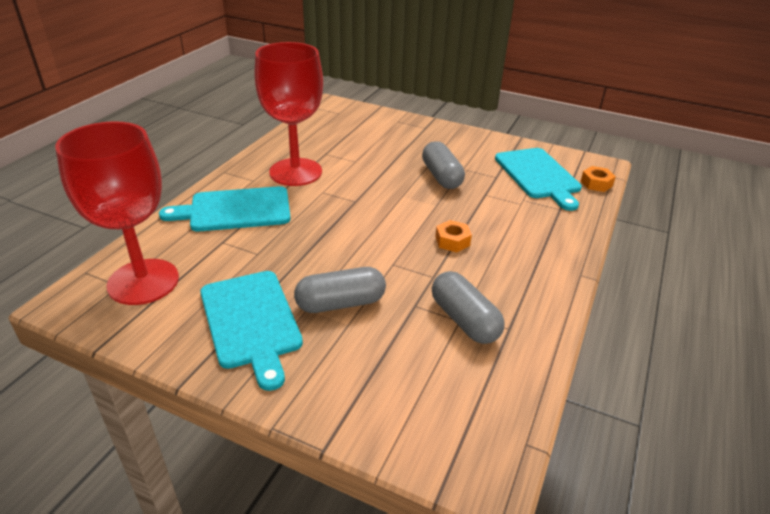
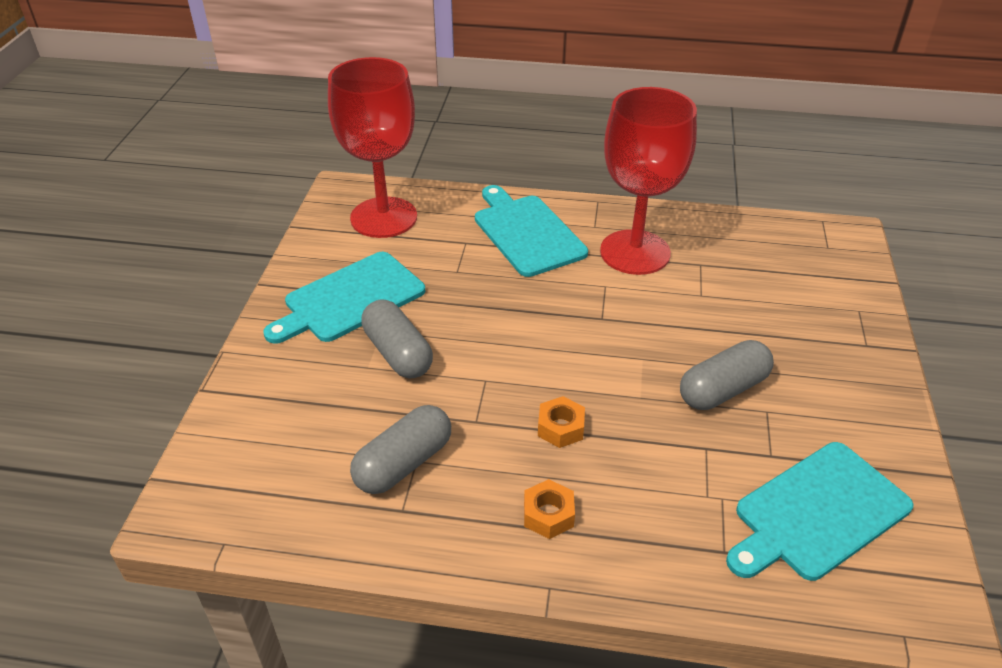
camera: 75 degrees right, 5 degrees up
(596, 183) = (853, 606): orange nut -> orange nut (548, 514)

